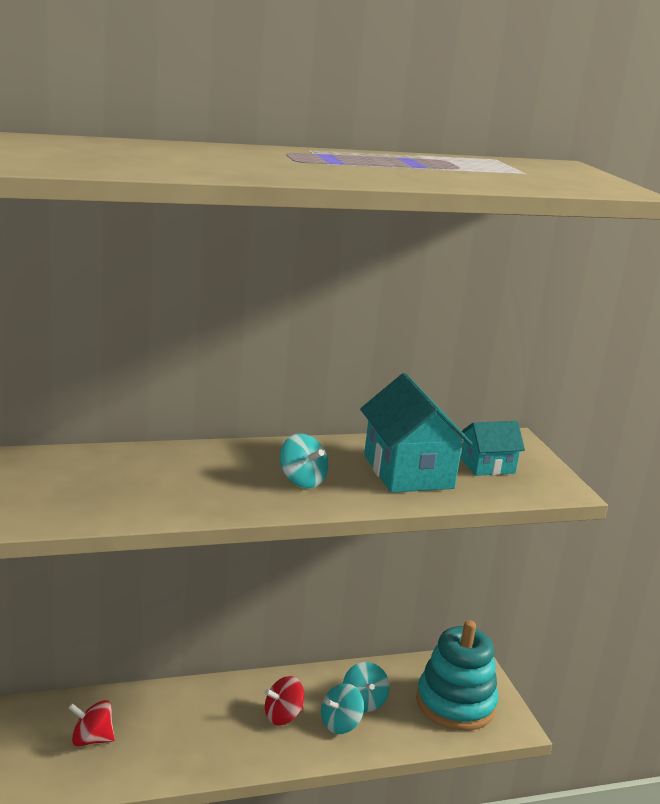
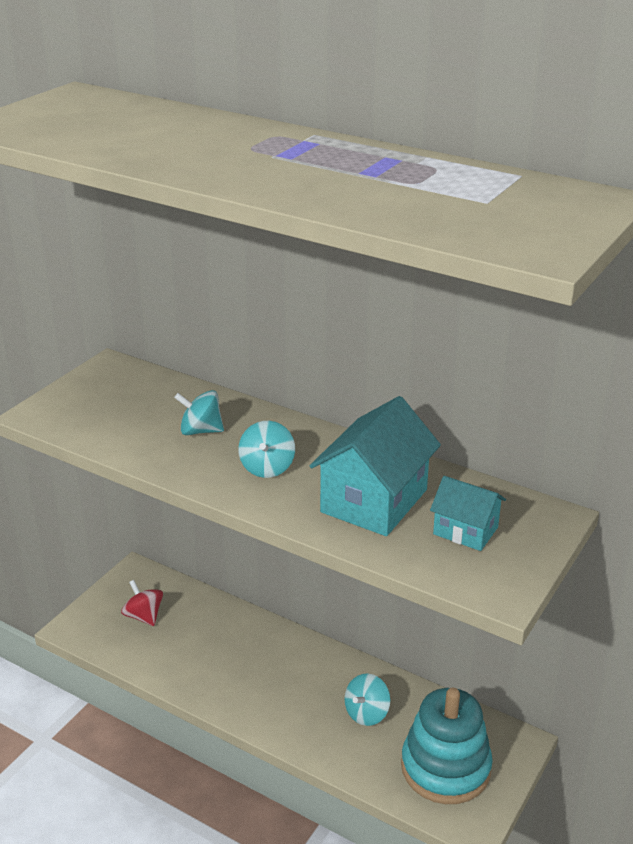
camera: 50 degrees right, 10 degrees up
(283, 716) = (288, 683): red spinning top -> none
(340, 724) = (323, 718): turquoise spinning top -> turquoise spinning top (200, 431)

